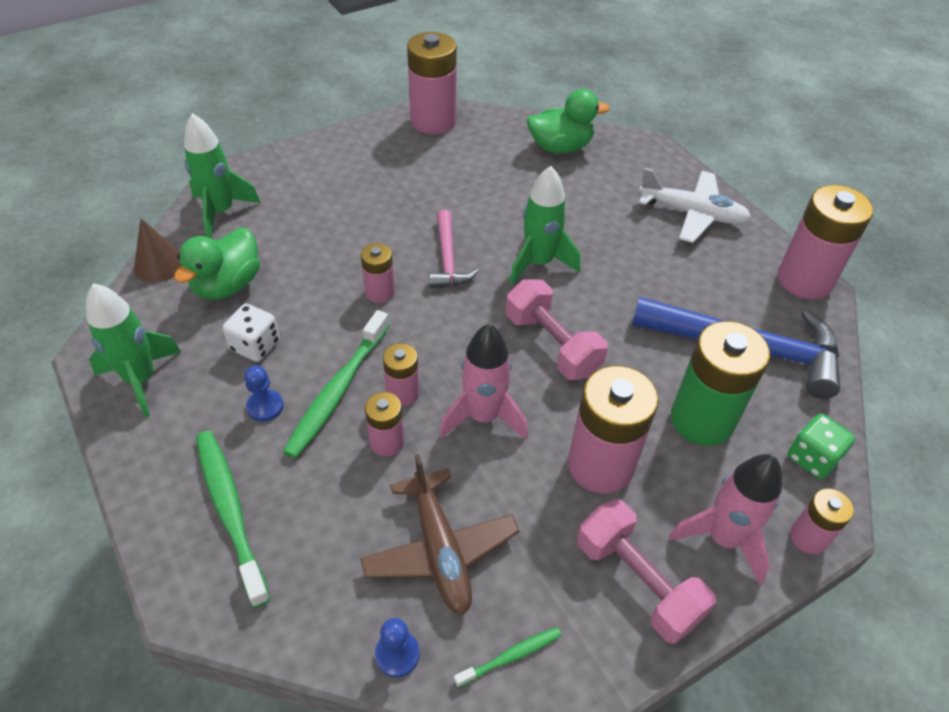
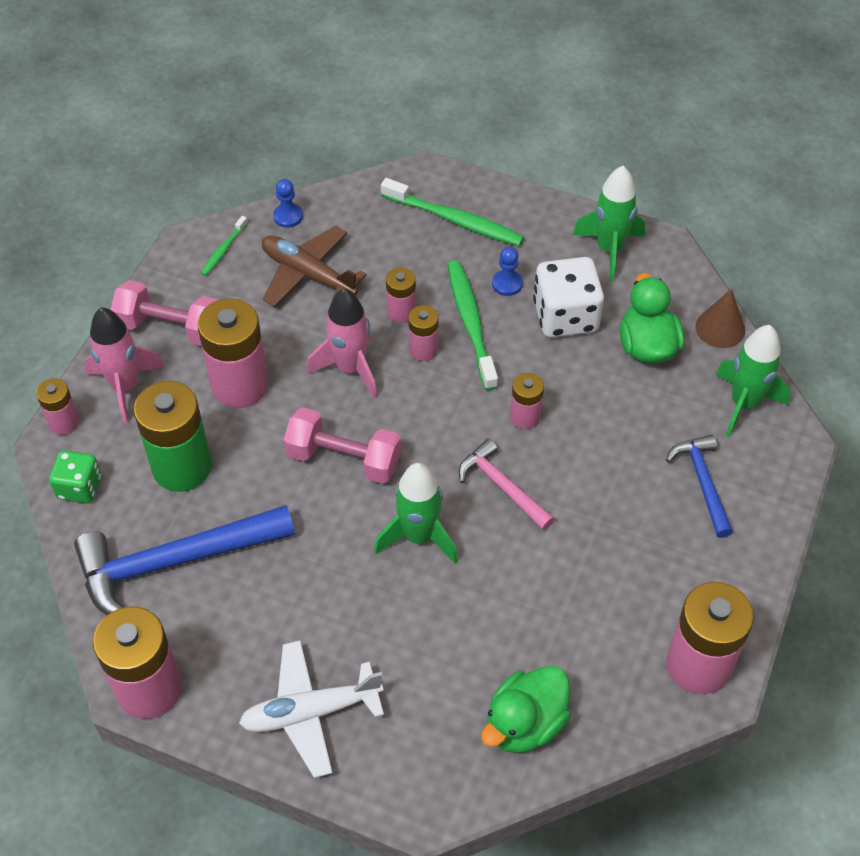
camera: 145 degrees right, 5 degrees up
(255, 345) = (565, 317): white dice -> white dice, size x1.64
(313, 189) = (702, 482): none -> blue hammer

